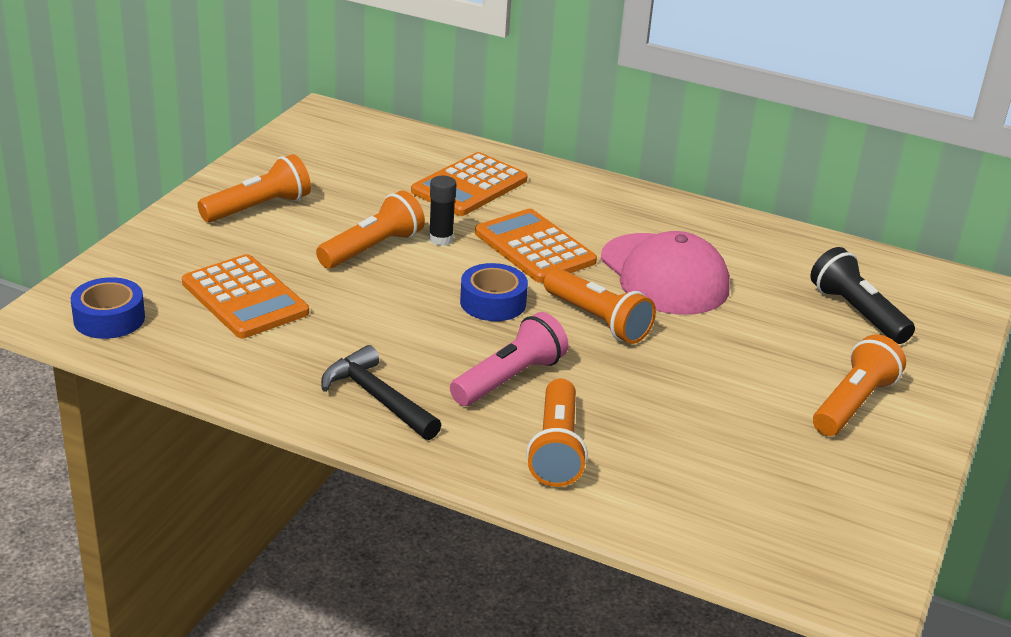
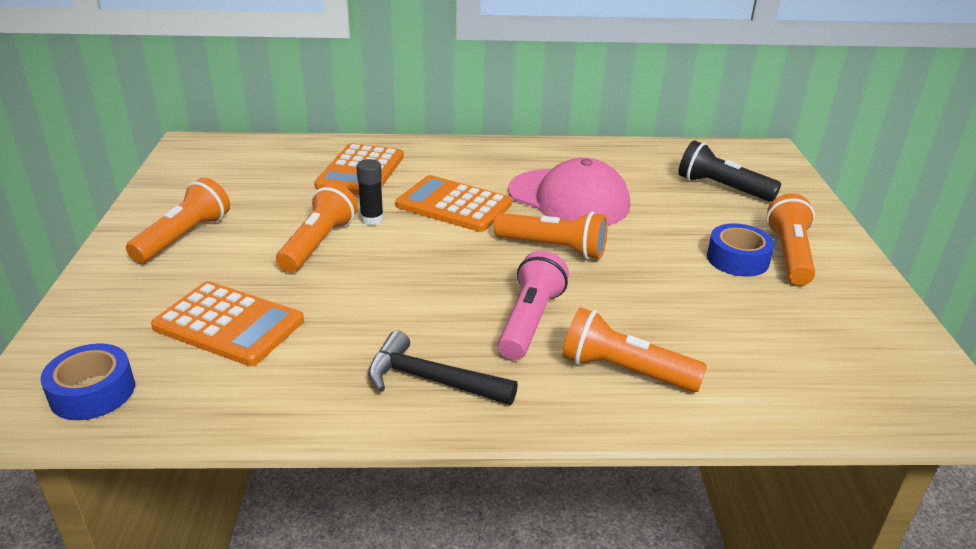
camera: 25 degrees left, 0 degrees up
(493, 302) = (459, 259): blue tape -> blue tape (737, 259)
(556, 449) = (624, 371): orange flashlight -> orange flashlight turned 135 degrees clockwise

